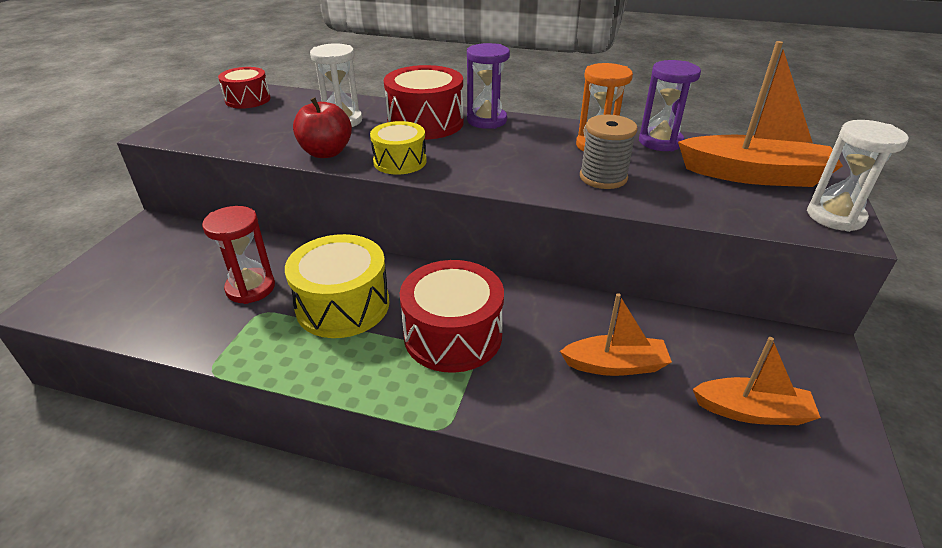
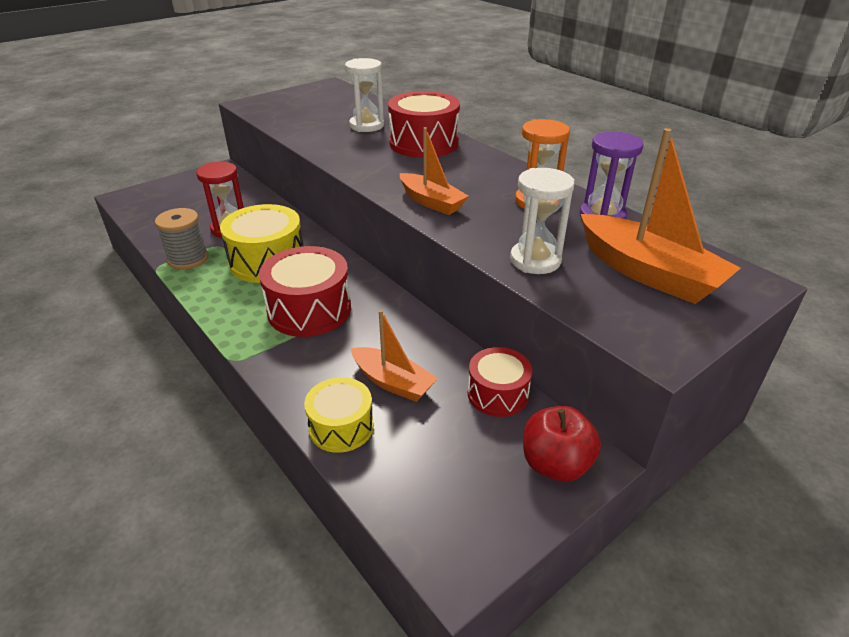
camera: 35 degrees right, 0 degrees up
(248, 99) = (327, 94): red drum -> red drum (497, 394)
(326, 152) = (324, 145): red apple -> red apple (555, 464)
(400, 161) = (363, 165): yellow drum -> yellow drum (341, 427)
(486, 120) = (474, 155): purple hourglass -> none
(603, 177) = (499, 227): grey spool -> grey spool (188, 259)
(751, 411) = (453, 467): orange boat -> orange boat (431, 202)
(835, 216) = (670, 335): white hourglass -> white hourglass (535, 260)

